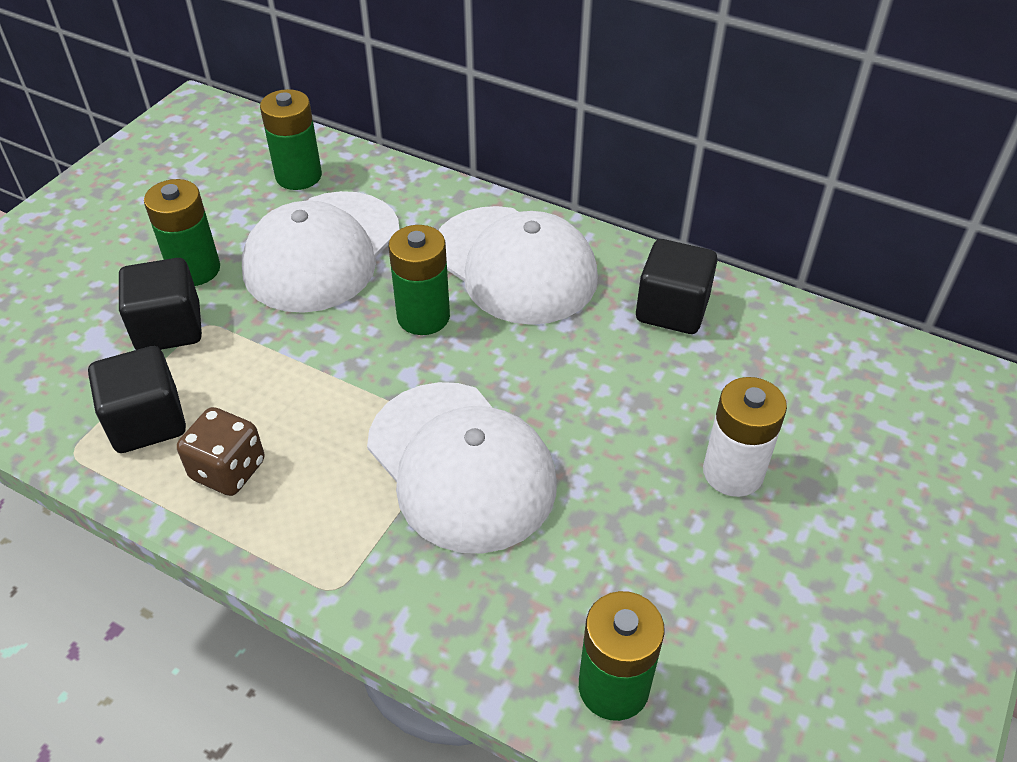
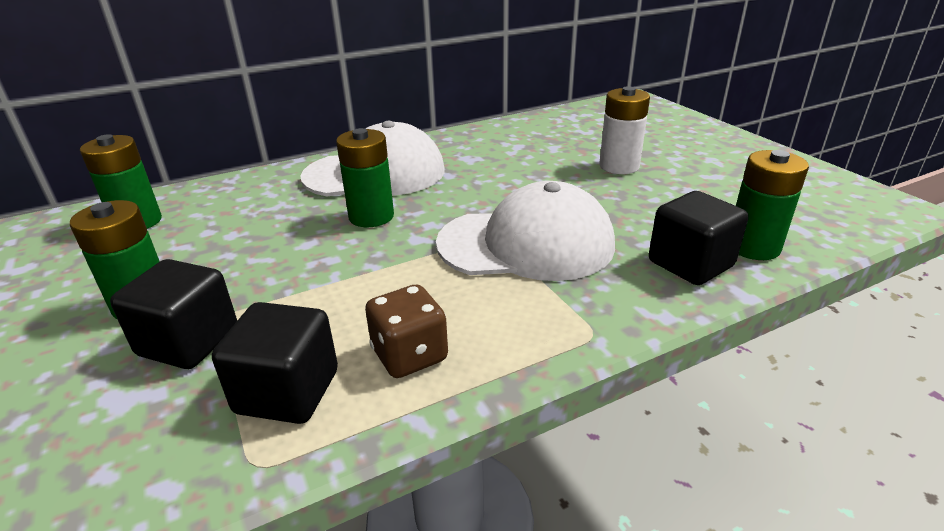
camera: 55 degrees left, 15 degrees down
(322, 252) = (238, 236): white cap -> none
(672, 309) = (481, 144): black cube -> black cube (690, 264)

